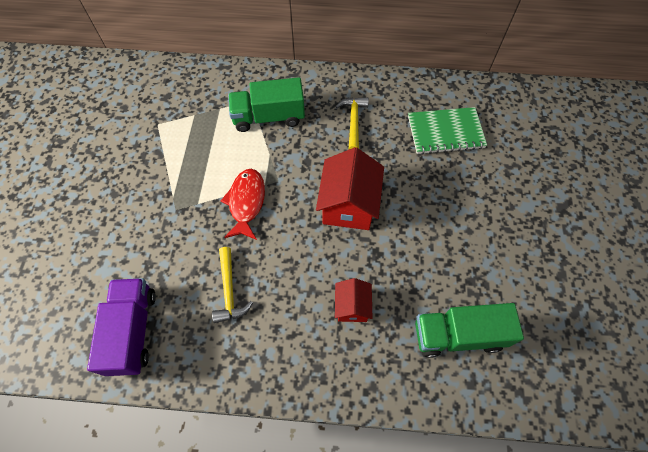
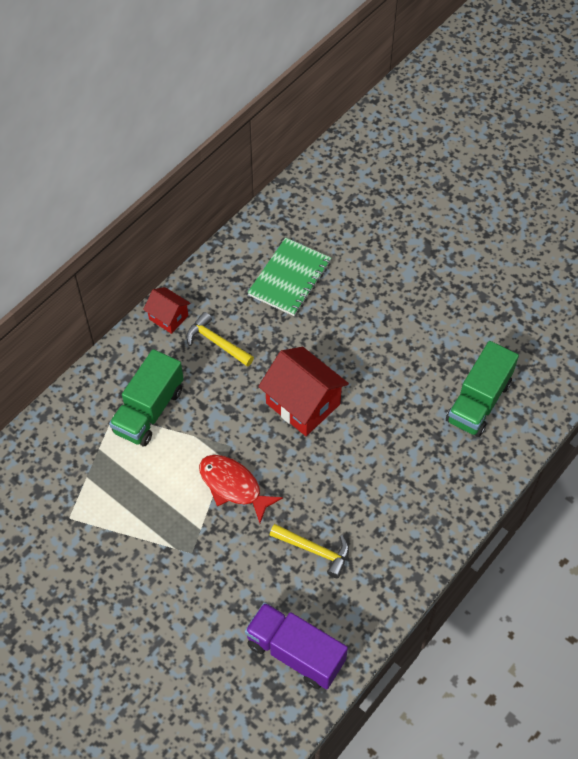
camera: 55 degrees left, 5 degrees down
(352, 306) = (400, 462): red house -> red house (168, 317)

